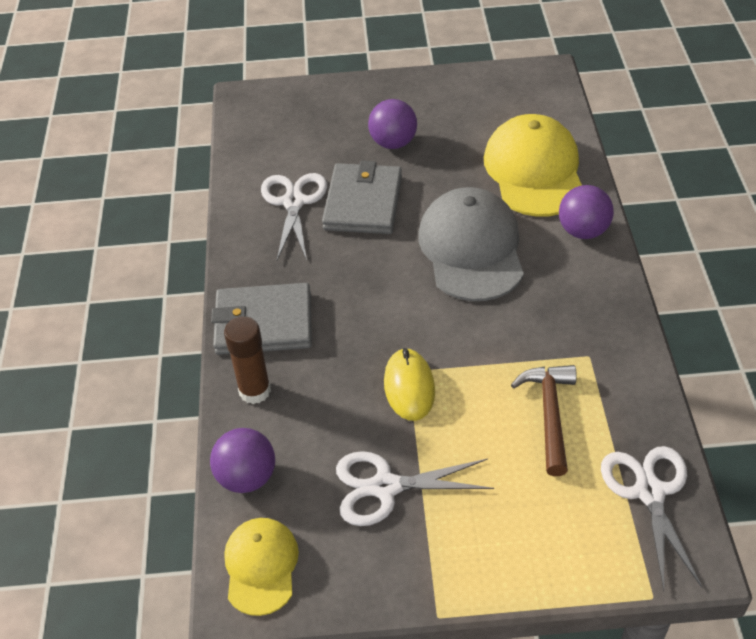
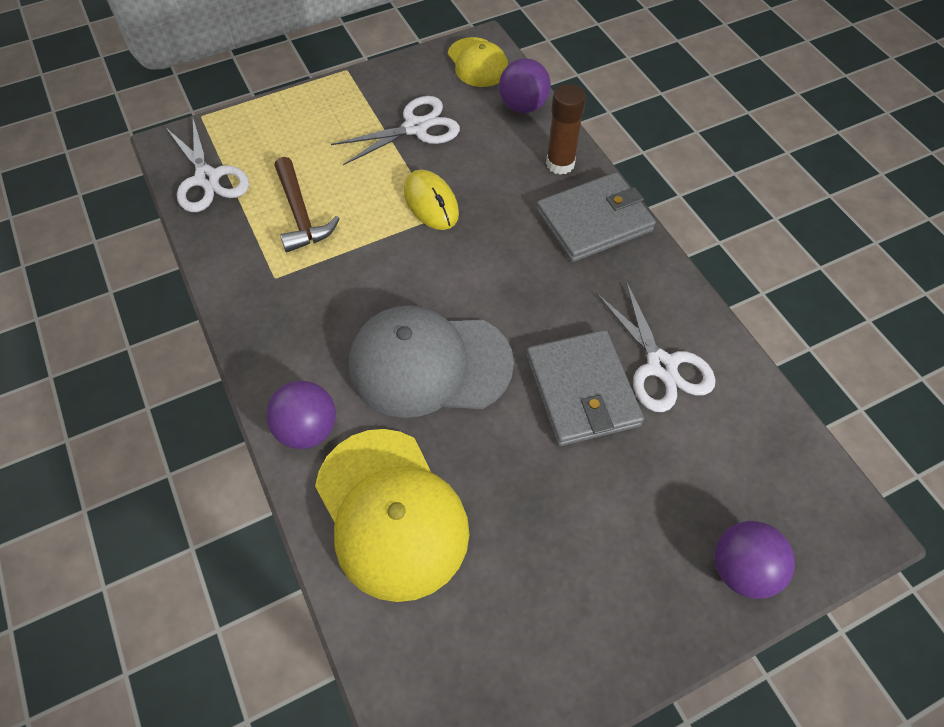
camera: 155 degrees right, 10 degrees up
(393, 143) = (598, 504): purple ball -> purple ball (742, 569)
(471, 249) = (429, 364): grey cap -> grey cap turned 120 degrees clockwise

